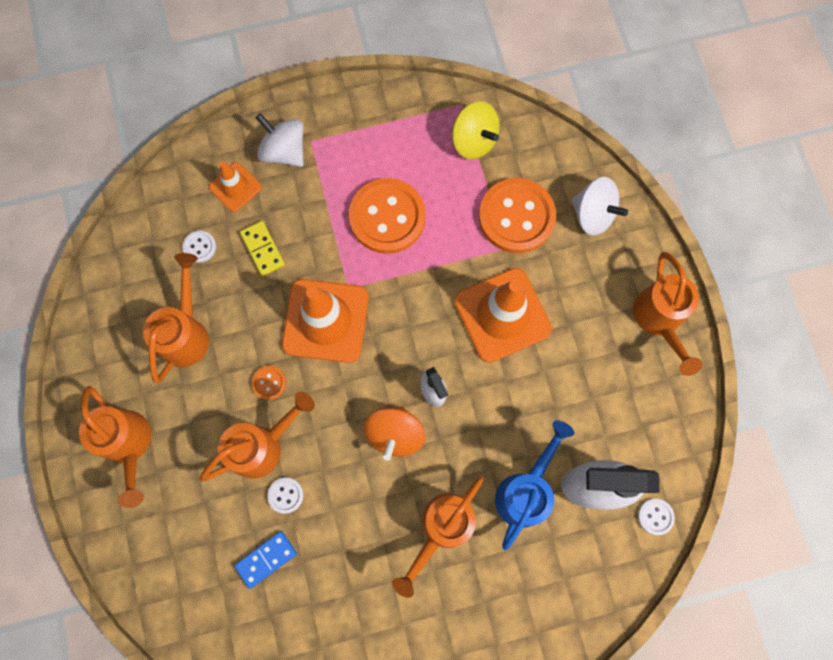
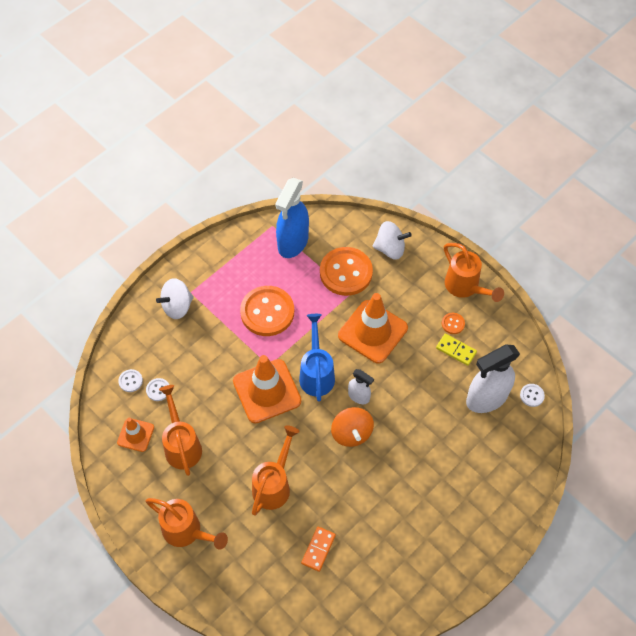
camera: 30 degrees left, 15 degrees down
(235, 187) = (159, 343): orange traffic cone -> orange traffic cone (135, 435)
(263, 249) = (200, 370): yellow domino -> yellow domino (456, 350)
(266, 559) = (318, 549): blue domino -> orange domino
(269, 383) = (254, 446): orange button -> orange button (453, 324)
(284, 151) = (177, 306): white spinning top -> white spinning top turned 45 degrees counterclockwise
(285, 495) = (306, 505): white button -> white button (130, 381)
(441, 529) = (414, 471): orange watering can -> none
(474, 141) = (293, 242): yellow spinning top -> blue spray bottle
(525, 490) = (449, 422): blue watering can -> blue watering can (316, 373)

